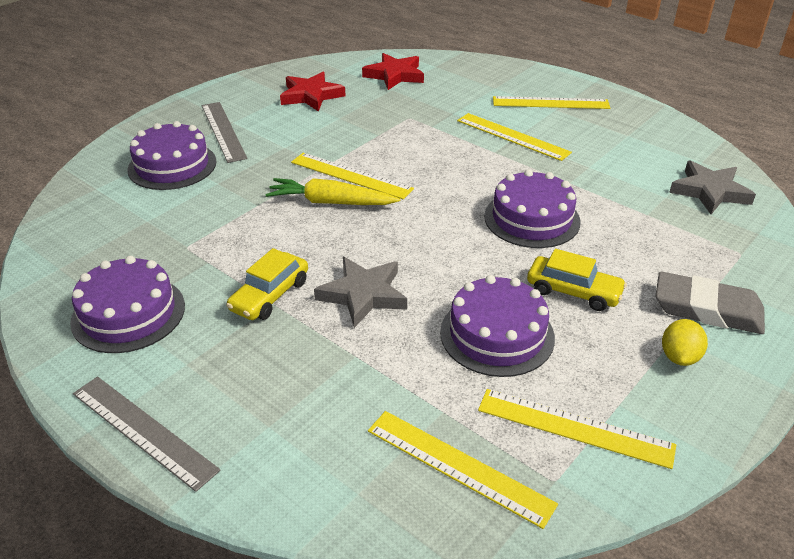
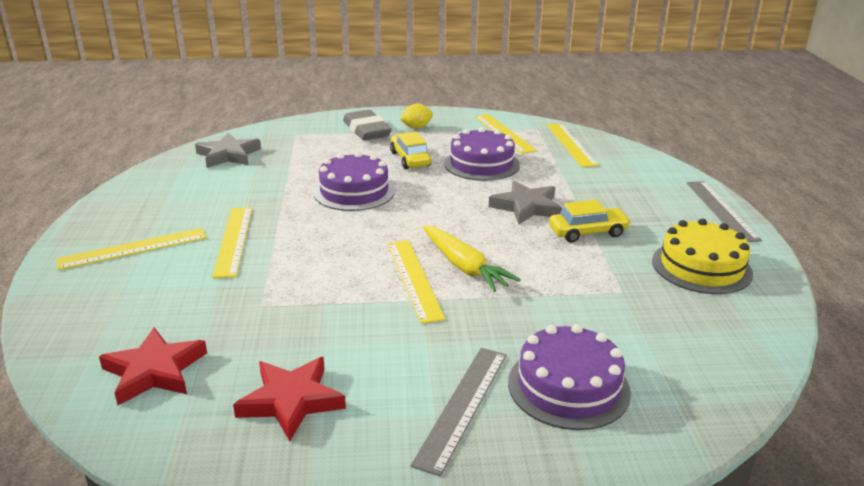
camera: 135 degrees left, 10 degrees down
(128, 313) = (701, 267): purple cake -> yellow cake
(550, 103) = (133, 248): yellow ruler -> yellow ruler turned 75 degrees counterclockwise

